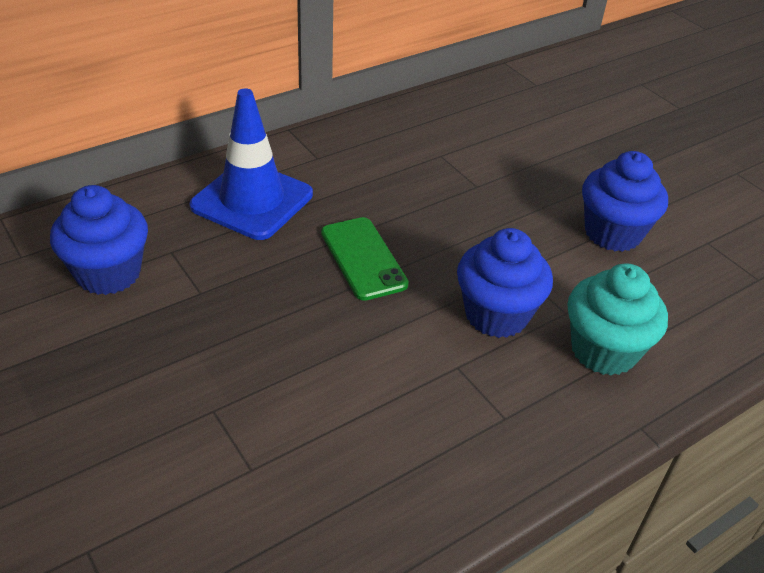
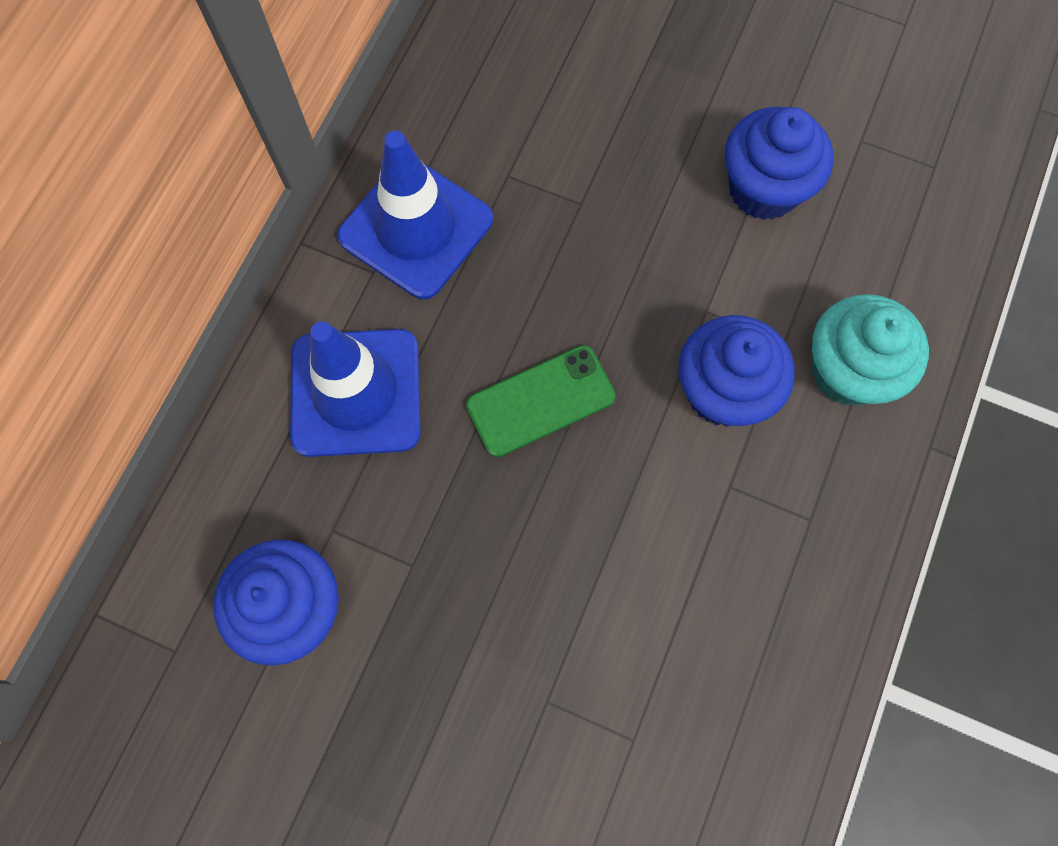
camera: 30 degrees left, 30 degrees up
(361, 152) = (416, 228): none -> blue traffic cone
(363, 258) = (540, 401): green phone -> green phone turned 60 degrees counterclockwise

